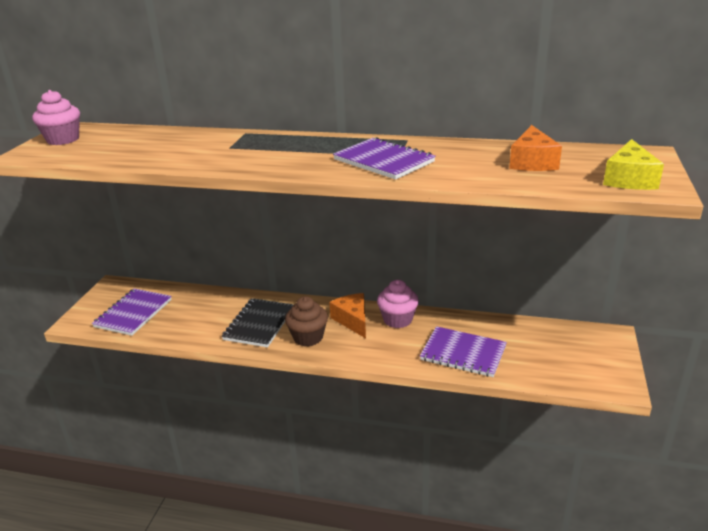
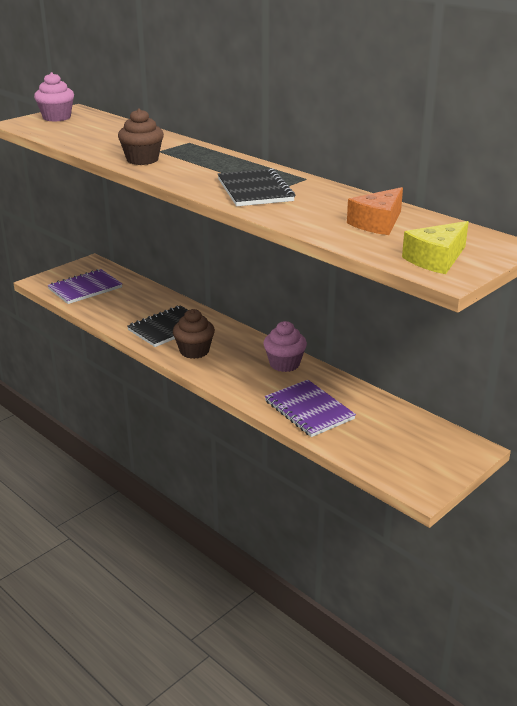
camera: 30 degrees right, 0 degrees up
(228, 159) = (142, 160): none -> brown cupcake
(353, 320) = (245, 351): orange cheese -> none
(383, 161) = (255, 190): purple notebook -> black notebook

